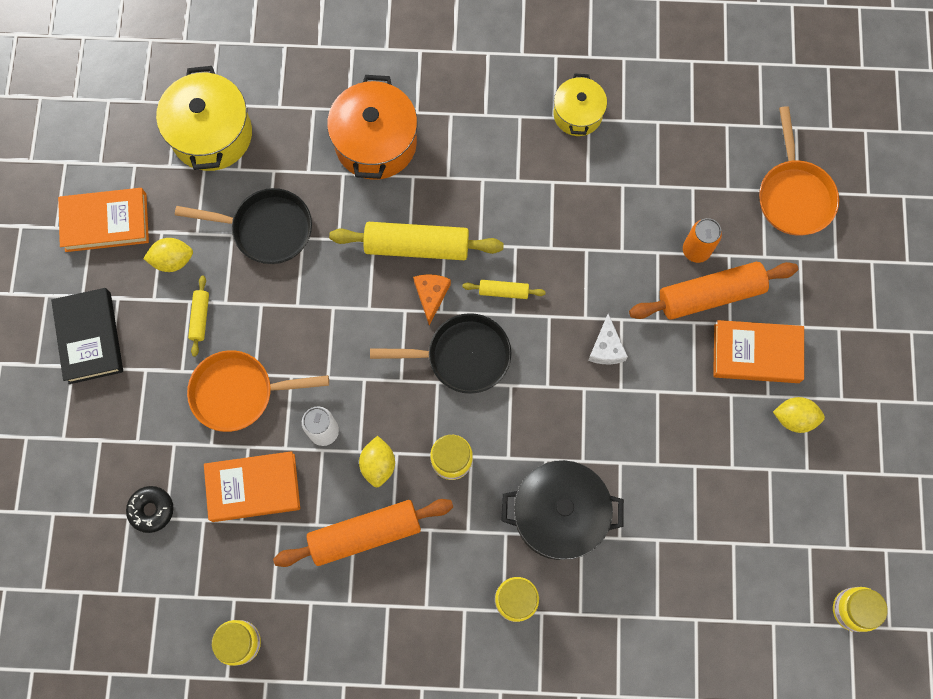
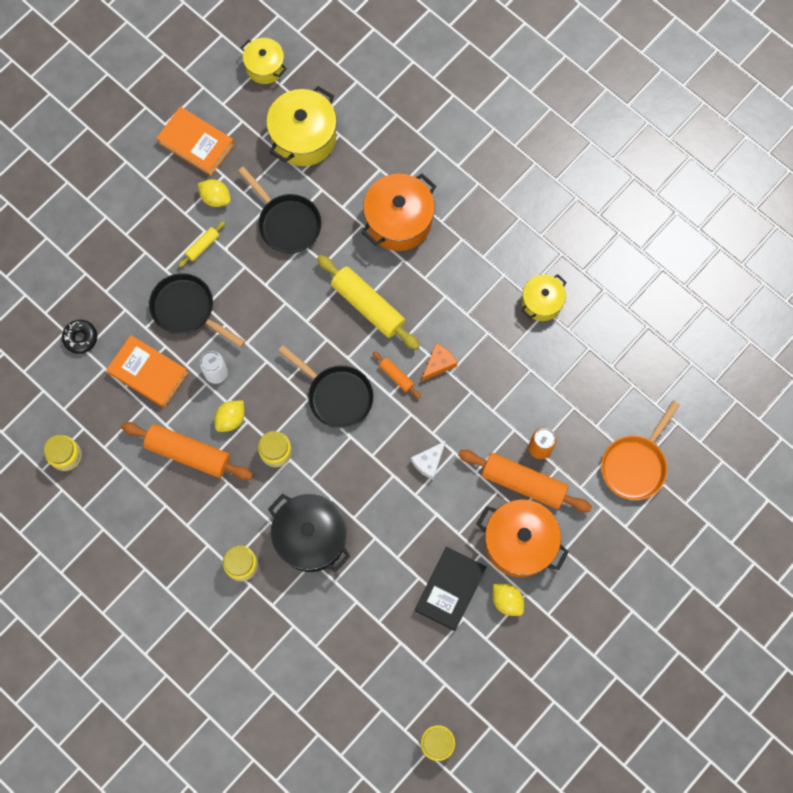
camera: 40 degrees right, 0 degrees up
(90, 337) = (130, 207): black book -> black book (450, 589)
(113, 96) = (265, 67): none -> yellow pot
(239, 392) = (187, 309): orange pan -> black pan
(431, 295) = (350, 343): orange cheese -> orange cheese (439, 364)
(503, 291) = (396, 376): yellow rolling pin -> orange rolling pin
(756, 354) = (519, 542): orange book -> orange pot

